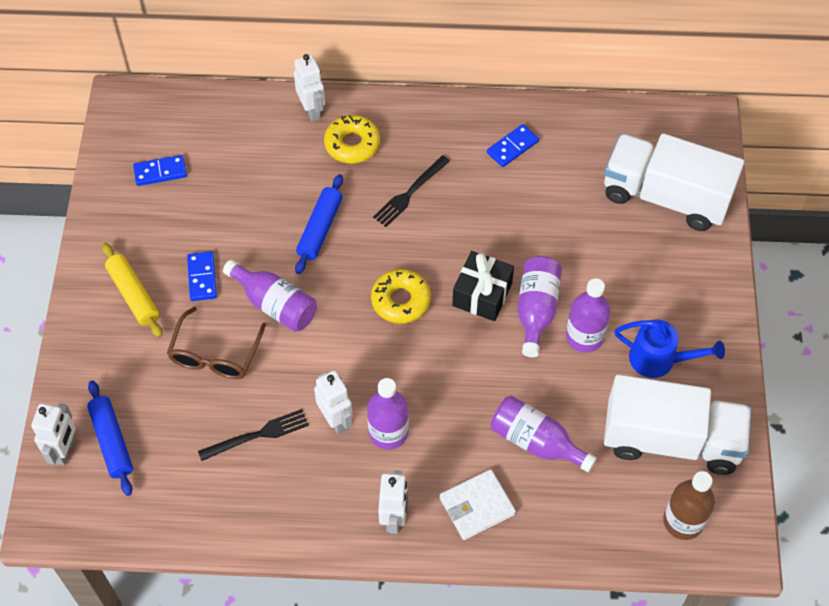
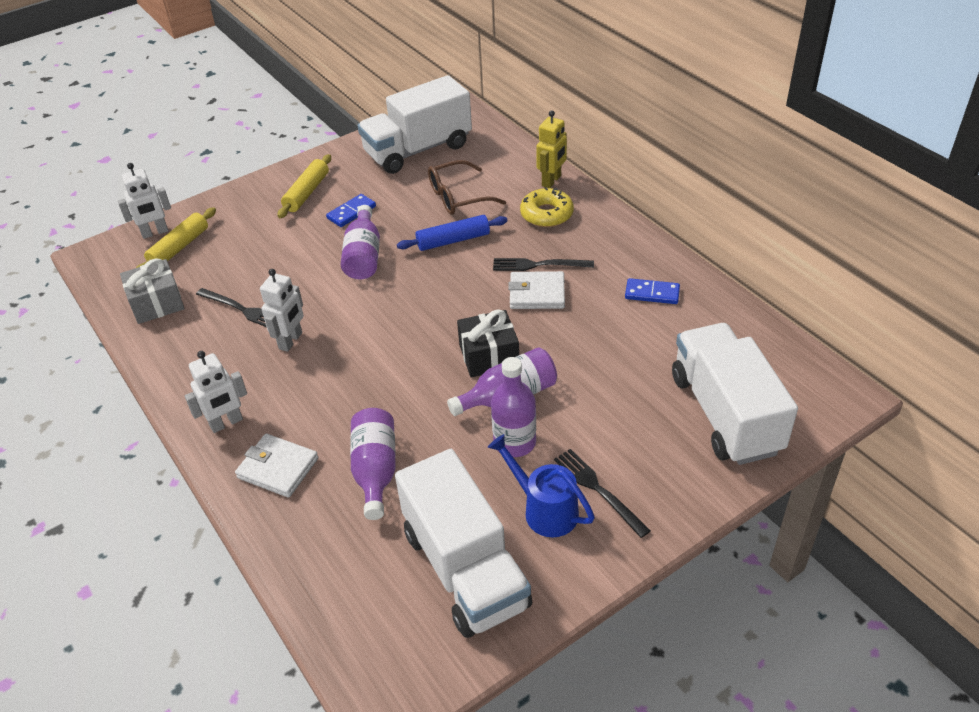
camera: 55 degrees right, 15 degrees down
(112, 441) = (179, 248): blue rolling pin -> yellow rolling pin
(160, 172) = (418, 150): blue domino -> white truck
(181, 499) = (157, 303): none -> grey gift
(215, 355) = (292, 253): brown glasses -> brown glasses (458, 197)
(312, 110) = (552, 181): white robot -> yellow robot
(388, 432) = (305, 375): purple bottle -> none
(401, 300) = (434, 315): yellow donut -> none
(442, 217) = (537, 293): none -> white wallet
(659, 360) = (544, 509): blue watering can -> blue watering can turned 150 degrees clockwise
(668, 317) = (598, 490): none -> black fork
(683, 521) = (382, 631): brown bottle -> none

